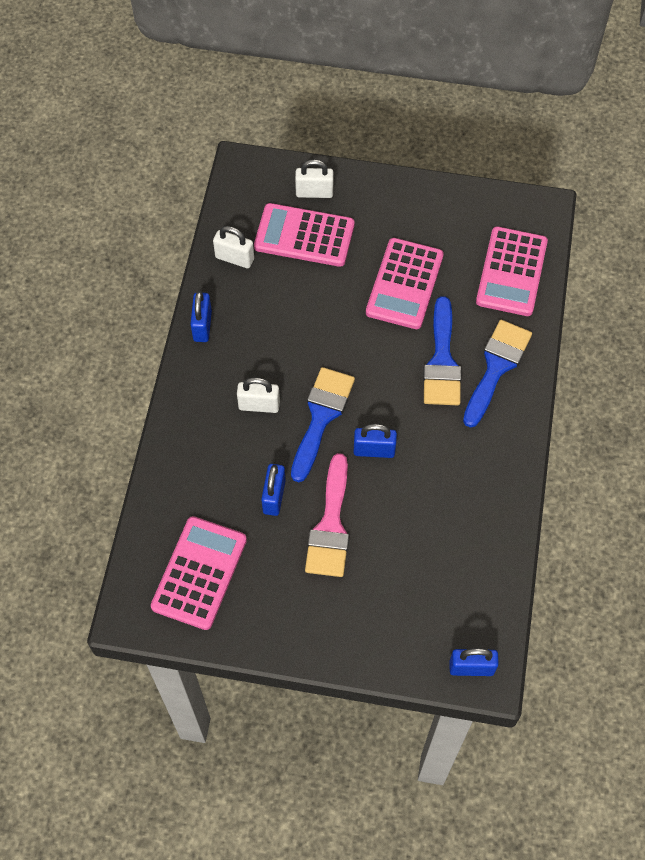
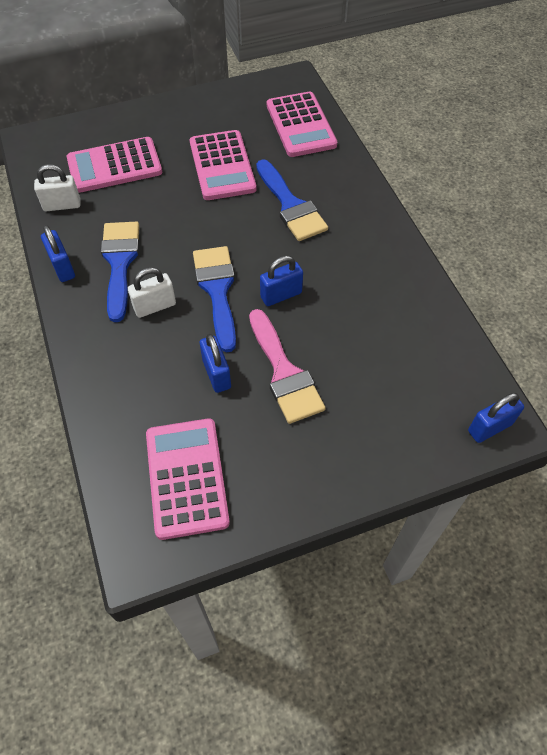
camera: 30 degrees left, 5 degrees down
(314, 193) = (104, 134): white padlock -> none
(496, 367) = (337, 192): blue brush -> blue brush (120, 263)

